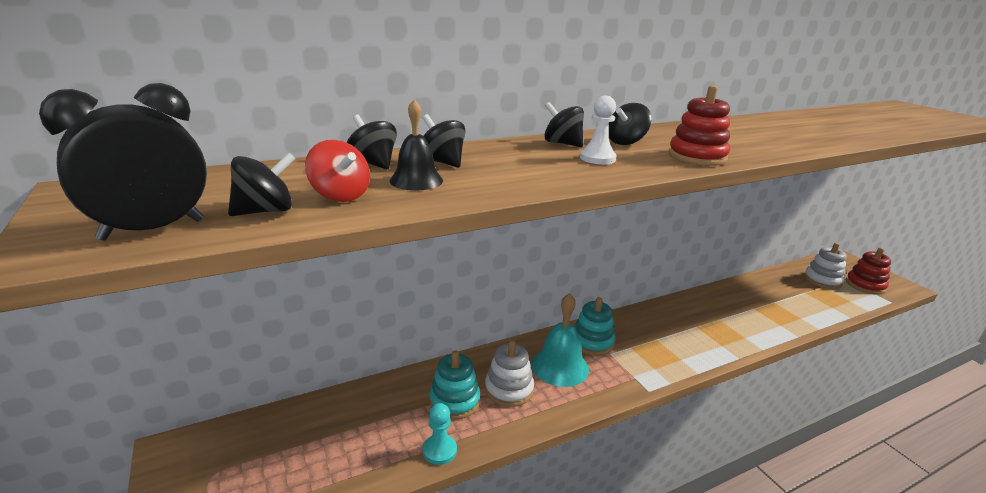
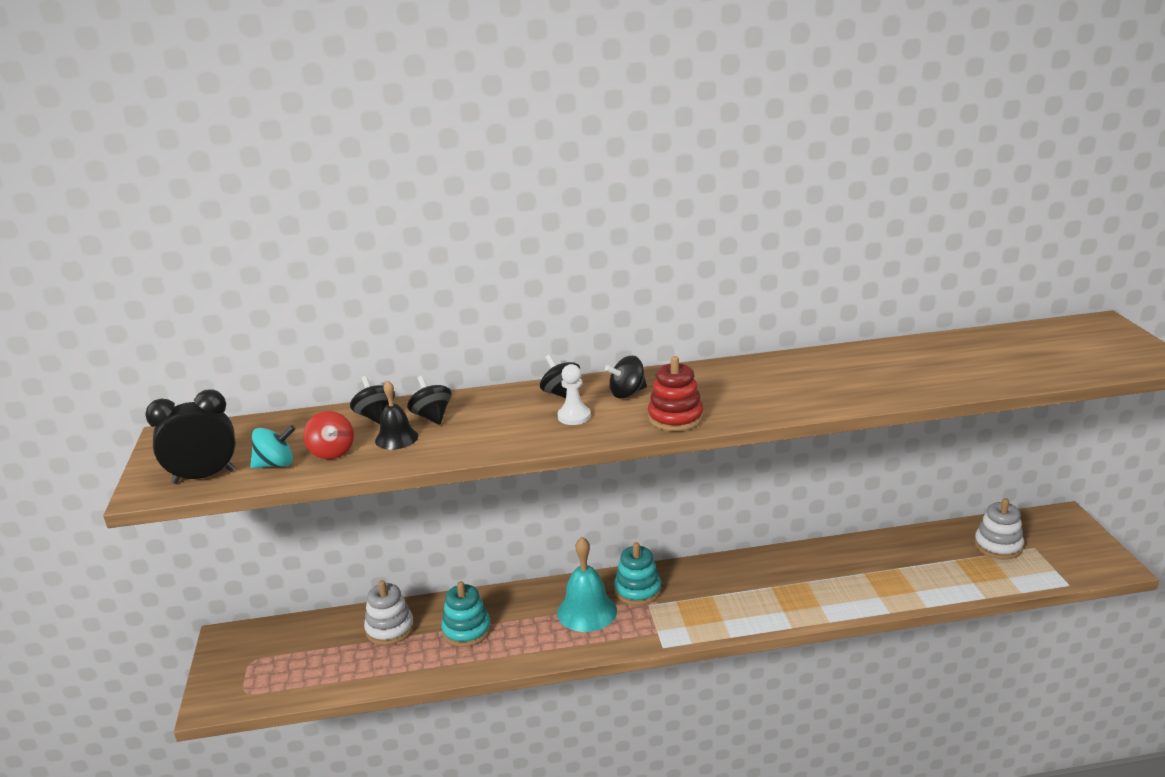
camera: 20 degrees right, 0 degrees up
(265, 211) = (275, 464): black spinning top -> turquoise spinning top
(439, 450) = (433, 670): turquoise pawn -> none
(509, 389) = (523, 627): white stacking toy -> white stacking toy (390, 629)
(865, 285) = (1055, 558): red stacking toy -> none

